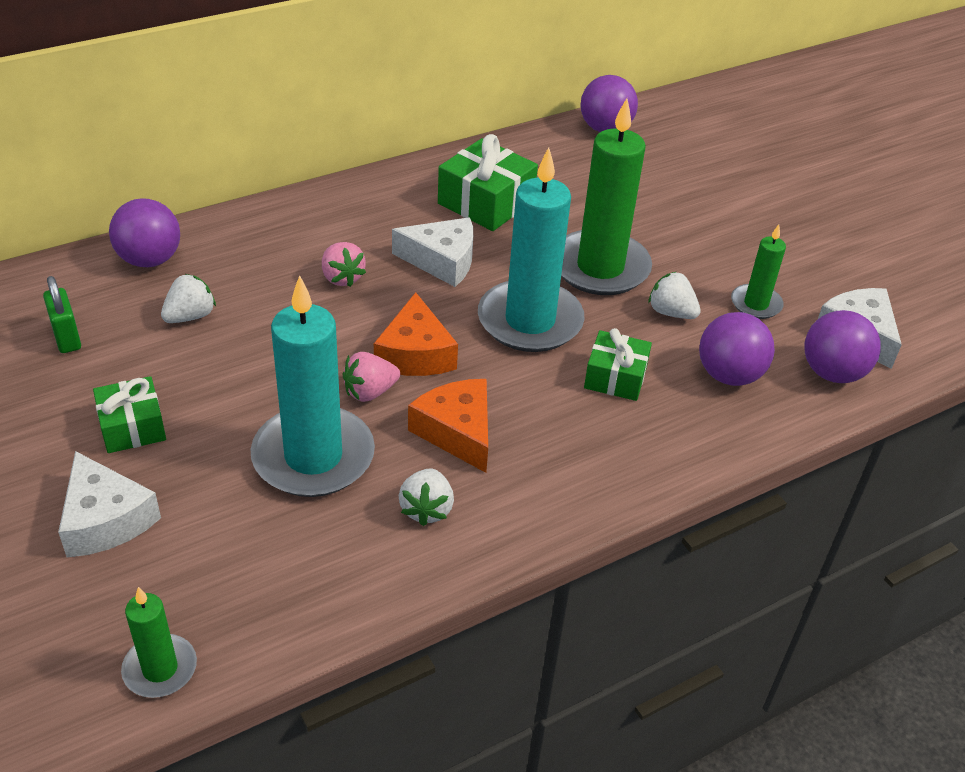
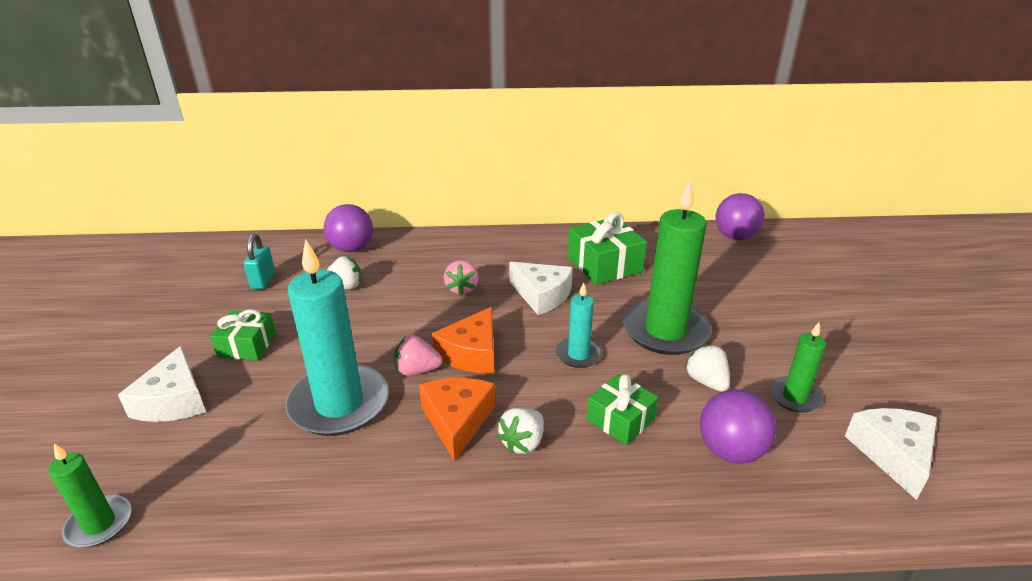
camera: 30 degrees right, 10 degrees down
(67, 338) = (263, 281): green padlock -> turquoise padlock
(426, 509) = (385, 474): white strawberry -> white strawberry (523, 443)
(530, 321) = (578, 354): turquoise candle -> turquoise candle, size x0.51
(832, 373) = (844, 483): purple ball -> none

